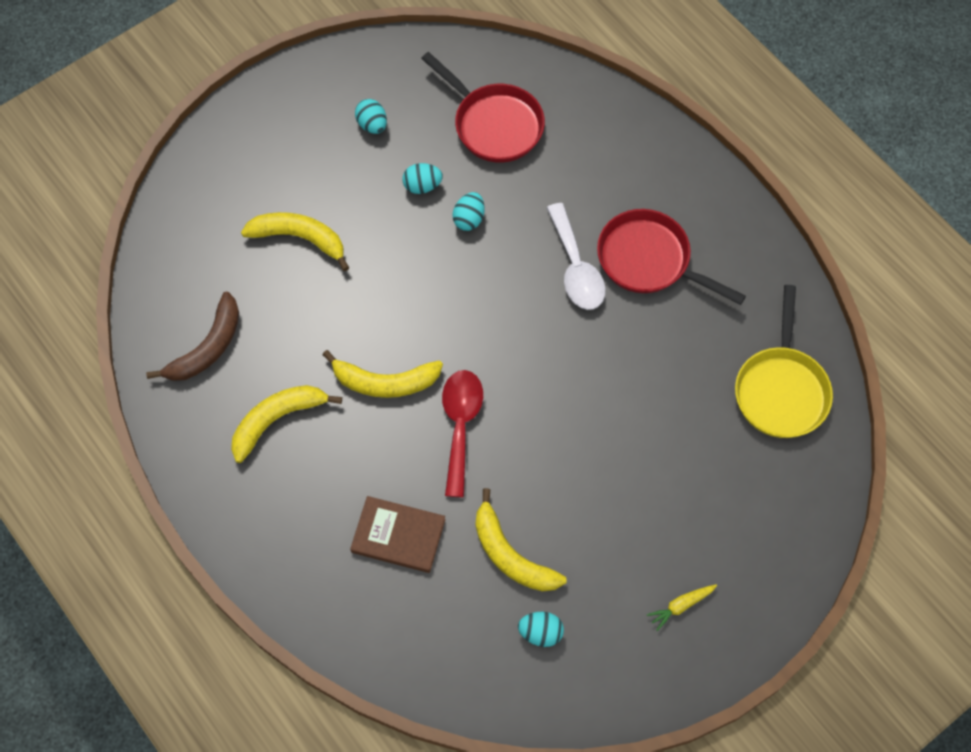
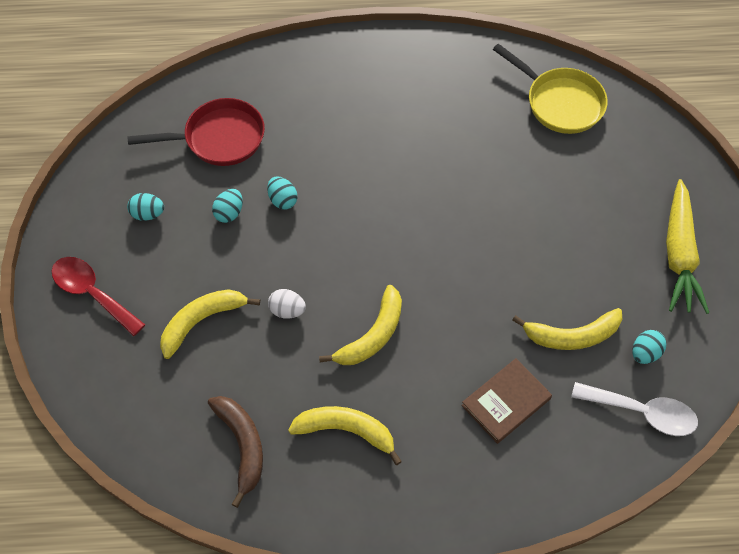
camera: 55 degrees left, 5 degrees down
(277, 420) = (346, 431): yellow banana -> yellow banana turned 105 degrees clockwise
(359, 297) = (287, 310): none -> white egg
(460, 425) = (446, 306): red spoon -> red spoon (92, 293)
(576, 268) = (377, 159): white spoon -> white spoon (642, 412)
(649, 260) = (406, 114): red pan -> none
(681, 606) = (679, 255): yellow carrot -> yellow carrot, size x2.40

